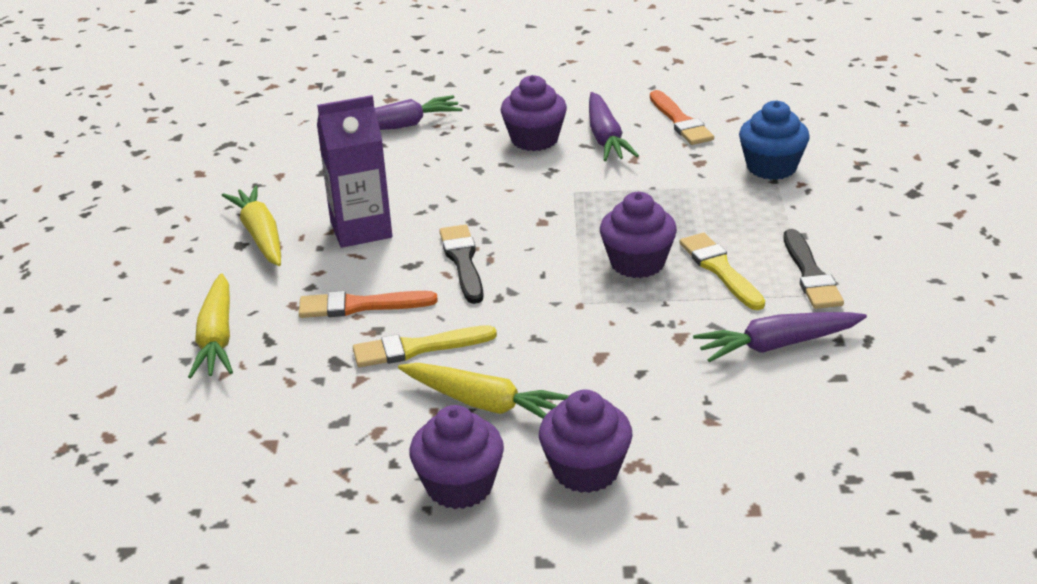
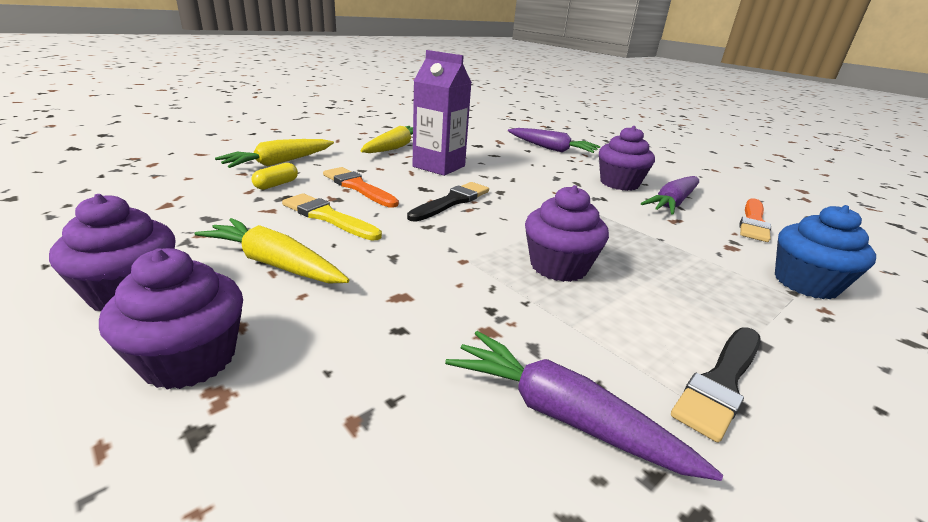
camera: 45 degrees right, 5 degrees down
(291, 358) = (276, 185): none -> yellow capsule
(484, 403) = (275, 264): yellow carrot -> yellow carrot turned 135 degrees clockwise
(720, 269) = (622, 314): yellow brush -> none

